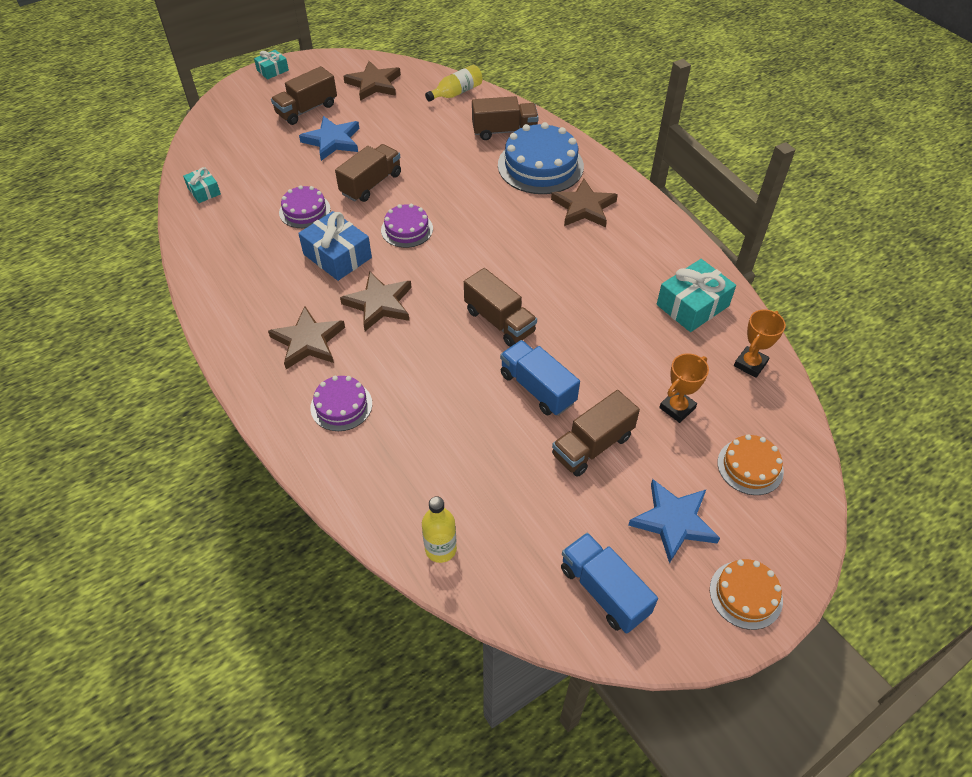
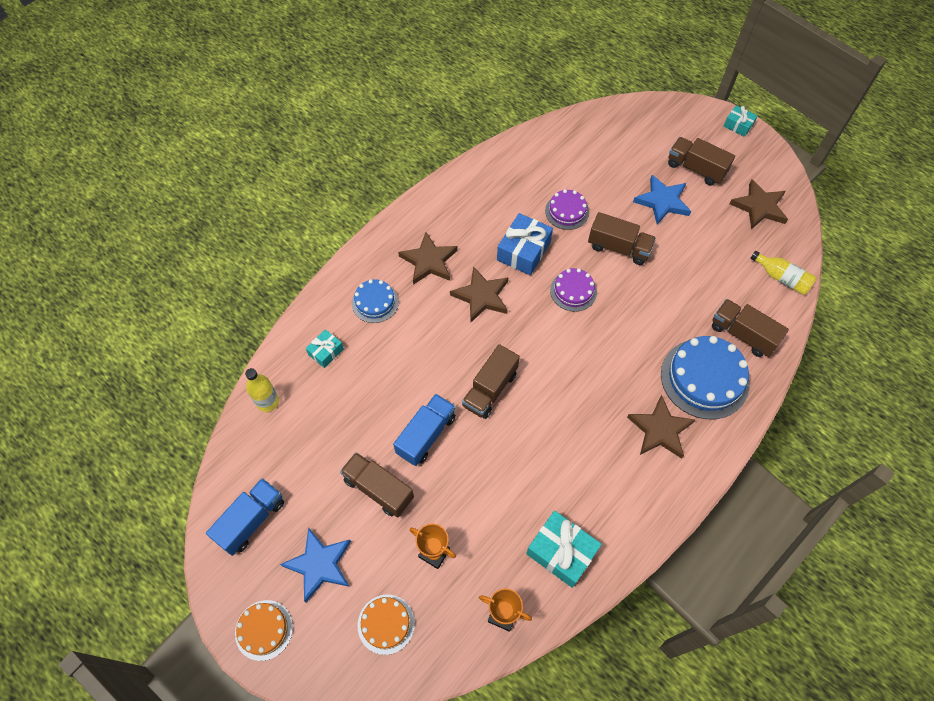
camera: 75 degrees right, 10 degrees up
(204, 191) = (562, 138): turquoise gift -> turquoise gift (326, 352)
(341, 405) = (375, 302): purple cake -> blue cake
(504, 131) = (742, 334): brown truck -> brown truck turned 150 degrees clockwise

